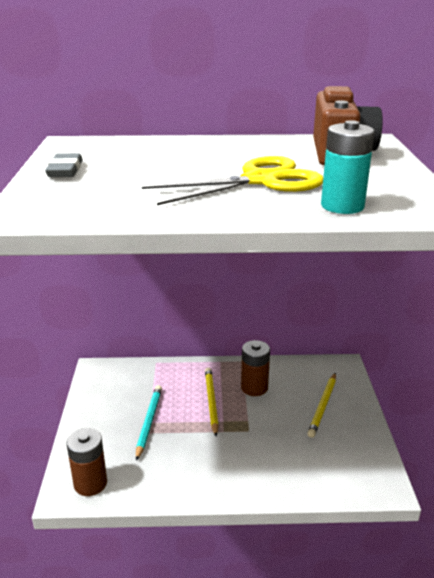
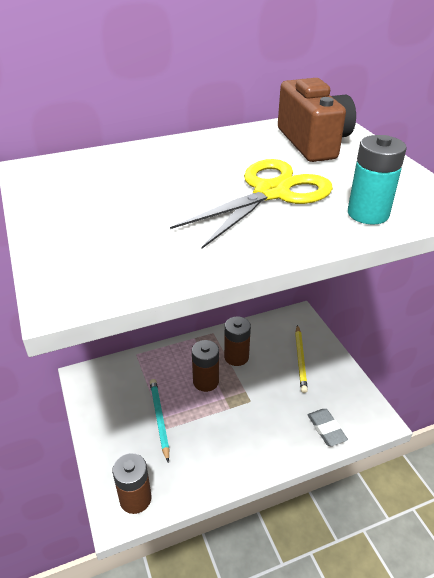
camera: 20 degrees left, 10 degrees up
(65, 170) = (61, 213): grey eraser -> grey eraser (326, 429)
(211, 402) = (206, 381): yellow pencil -> brown battery

